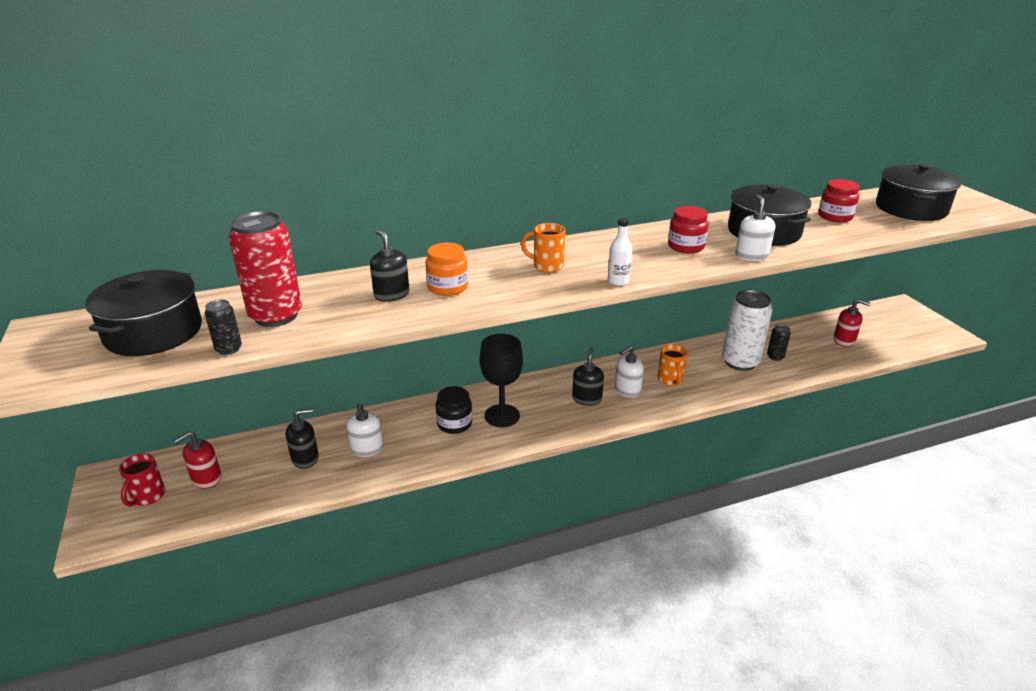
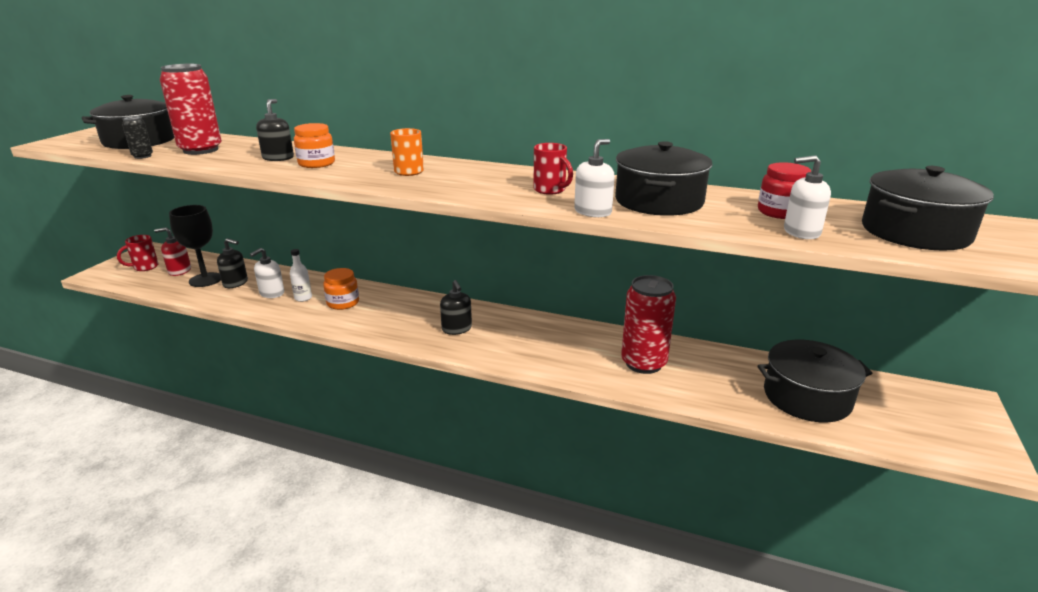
camera: 40 degrees right, 5 degrees down
(454, 424) = (343, 303): black jar -> orange jar
(502, 416) = (379, 312): black goblet -> black goblet (205, 280)
(587, 399) = (457, 329): black soap dispenser -> black soap dispenser turned 105 degrees clockwise
(618, 281) = (430, 193): white bottle -> white bottle (303, 298)
(627, 390) = (499, 337): white soap dispenser -> white soap dispenser (801, 232)
(670, 380) = (549, 347): orange mug -> none
(686, 246) = (550, 190): red jar -> red mug
(740, 362) = (643, 363): white can -> red can
(775, 357) = (691, 375): black can -> none
(844, 340) = (807, 397): red soap dispenser -> black pot

